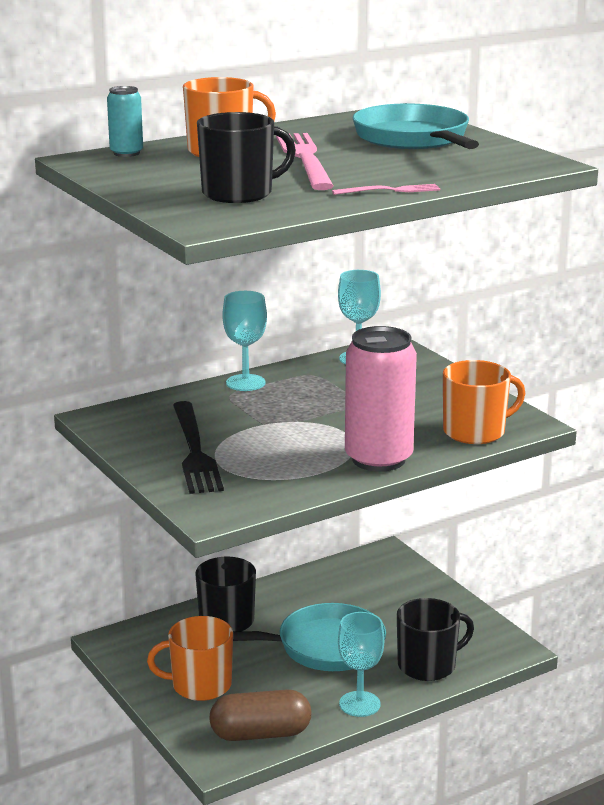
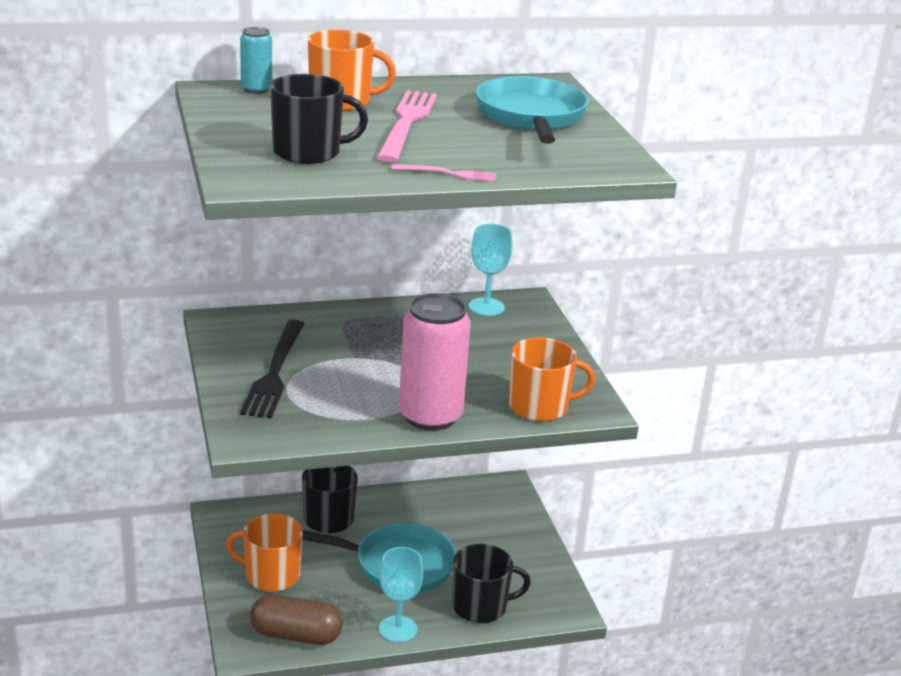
camera: 15 degrees right, 5 degrees up
(245, 383) = (368, 312): turquoise goblet -> none

